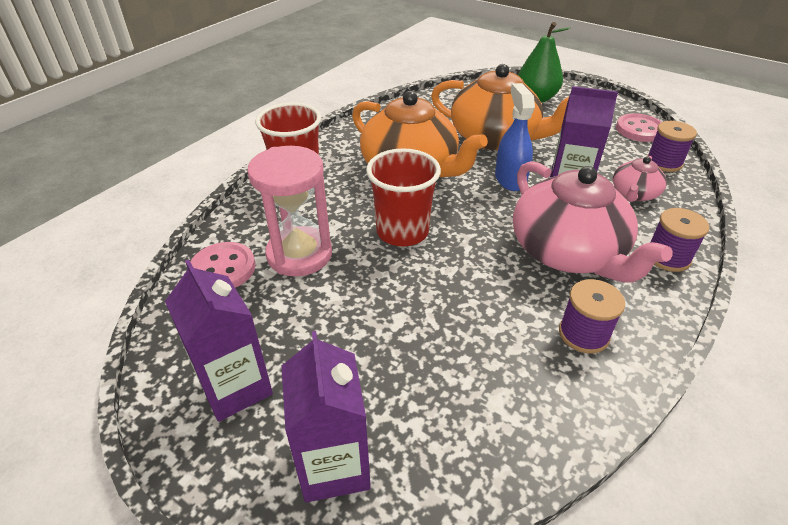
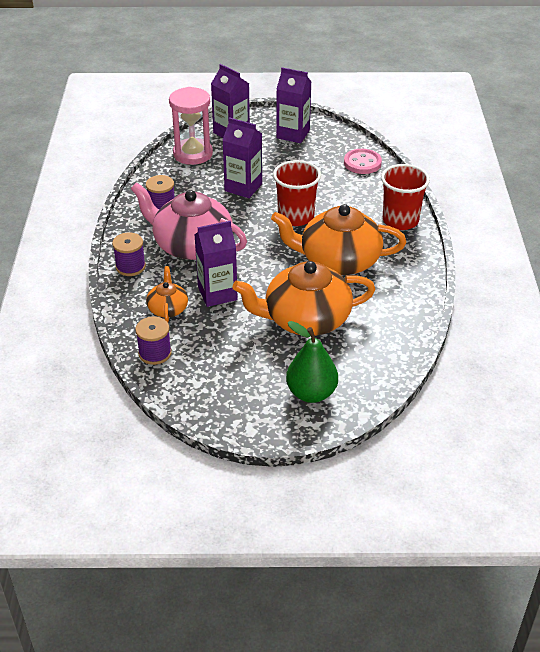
camera: 145 degrees right, 0 degrees up
(299, 254) = (335, 183): pink hourglass -> pink hourglass (193, 154)
(428, 310) = (243, 187): none -> purple carton
(510, 179) = (262, 282): blue spray bottle -> none
(634, 194) = (168, 308): pink teapot -> orange teapot
(639, 130) = (189, 389): pink button -> none

